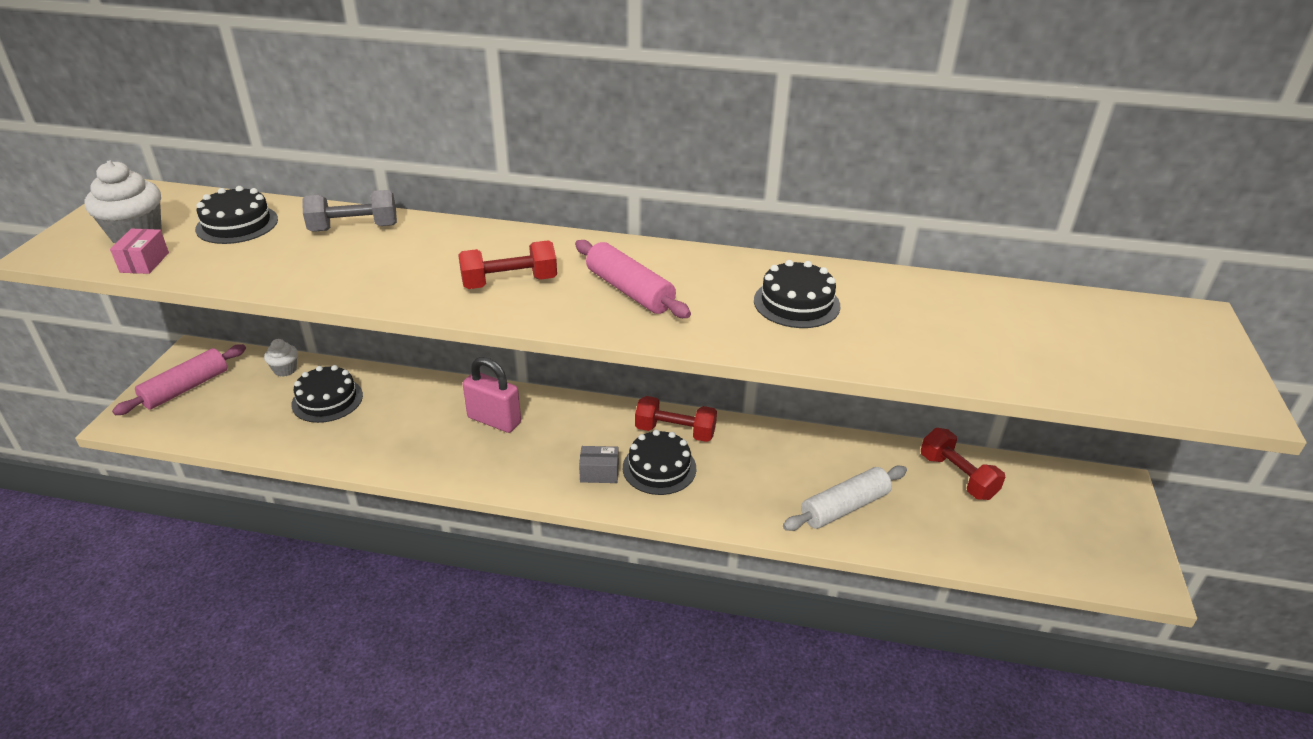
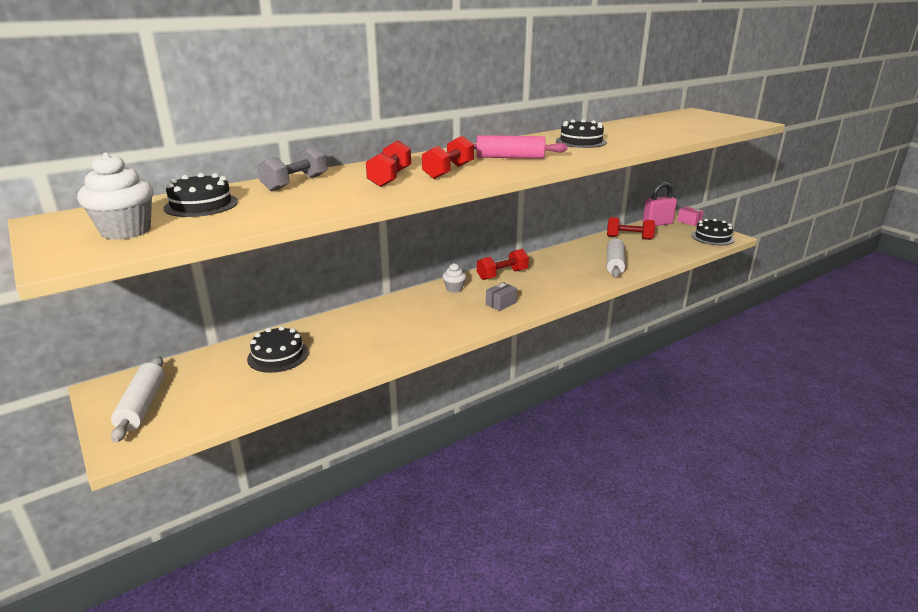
camera: 45 degrees left, 10 degrees down
(144, 262) = (179, 236): pink box -> pink box (689, 222)
(186, 388) = (142, 406): pink rolling pin -> white rolling pin
(285, 370) = (211, 359): white cupcake -> white cupcake (454, 289)
(437, 263) = (390, 178): none -> red dumbbell
(494, 420) = (405, 313): pink padlock -> pink padlock (657, 224)
(659, 468) = (522, 289): black cake -> black cake (712, 237)

